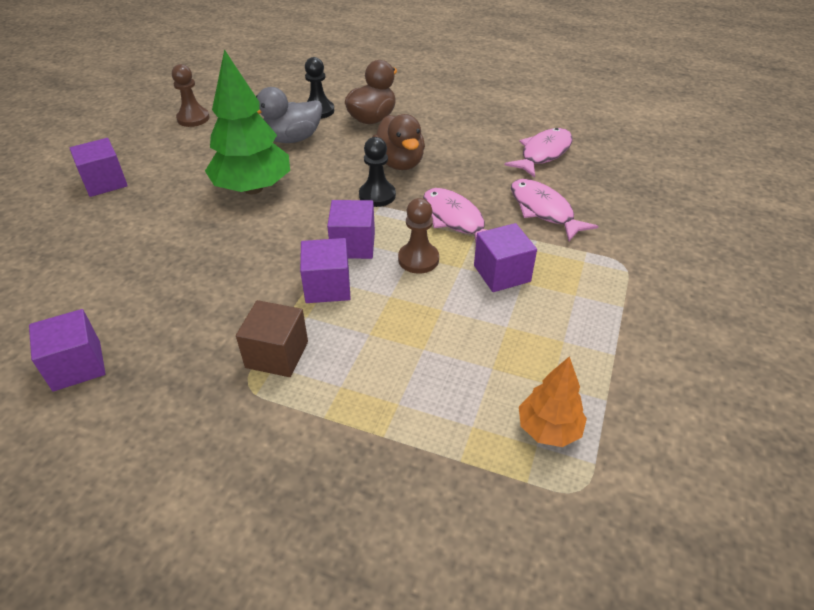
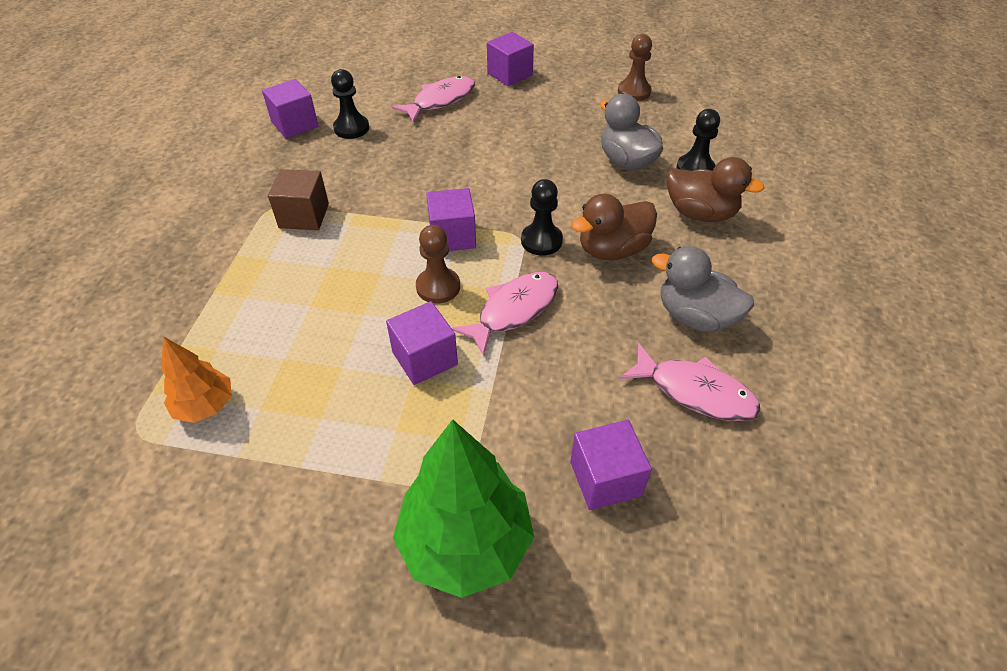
camera: 80 degrees right, 5 degrees up
(124, 310) = (351, 128): none -> black pawn
(253, 188) = (527, 155): green tree -> green tree (466, 543)
(327, 286) = (389, 229): purple cube -> purple cube (605, 478)
(477, 141) = (695, 317): none -> grey duck
(544, 210) = (555, 395): pink fish -> pink fish (440, 101)

